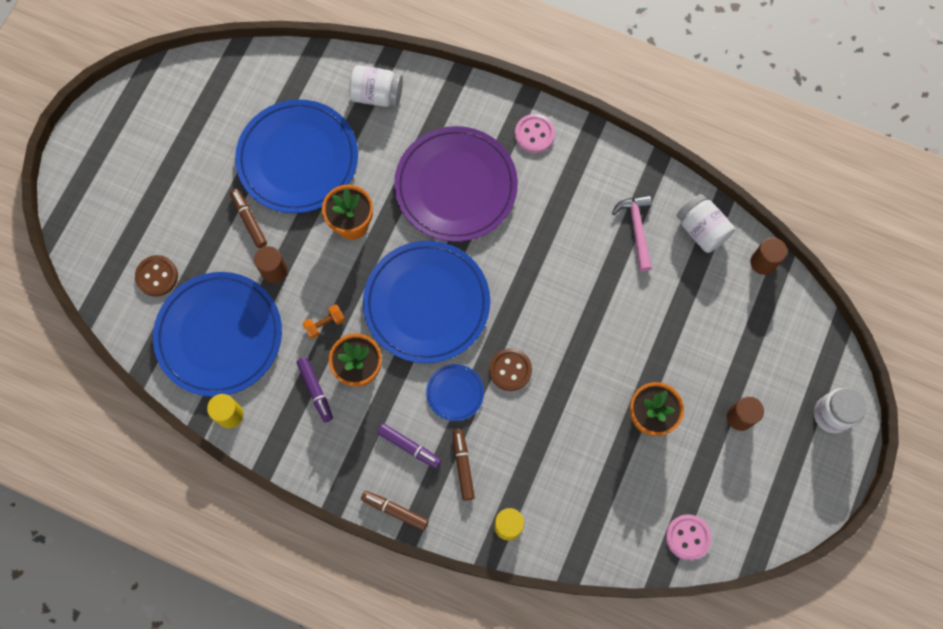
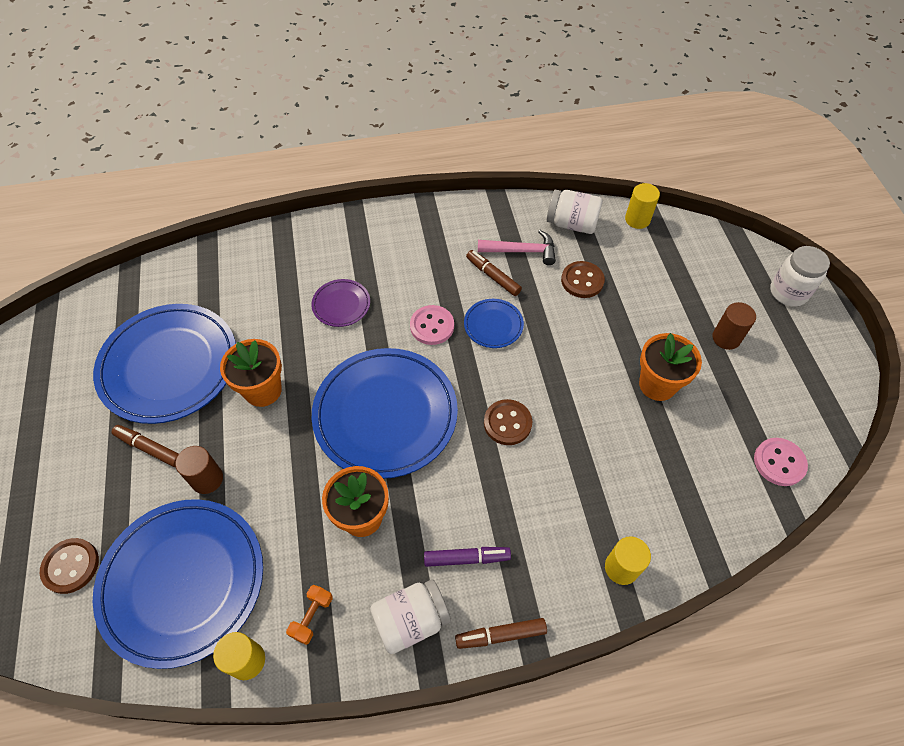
camera: 35 degrees left, 15 degrees down
(315, 390) = (329, 568): purple marker -> none
(325, 324) = (295, 496): orange dumbbell -> orange dumbbell (312, 617)
(377, 95) = (215, 274): white jar -> white jar (411, 620)
(455, 393) = (472, 477): blue plate -> blue plate (493, 325)
(456, 186) = (341, 305): purple plate -> purple plate, size x0.45
(463, 465) = (533, 539): brown marker -> brown marker (493, 276)
(534, 134) = (381, 231): pink button -> pink button (432, 326)
(636, 229) = (521, 251): pink hammer -> pink hammer turned 135 degrees clockwise
(665, 290) = (582, 281): none -> brown button
(763, 262) = (637, 219): brown cylinder -> yellow cylinder

